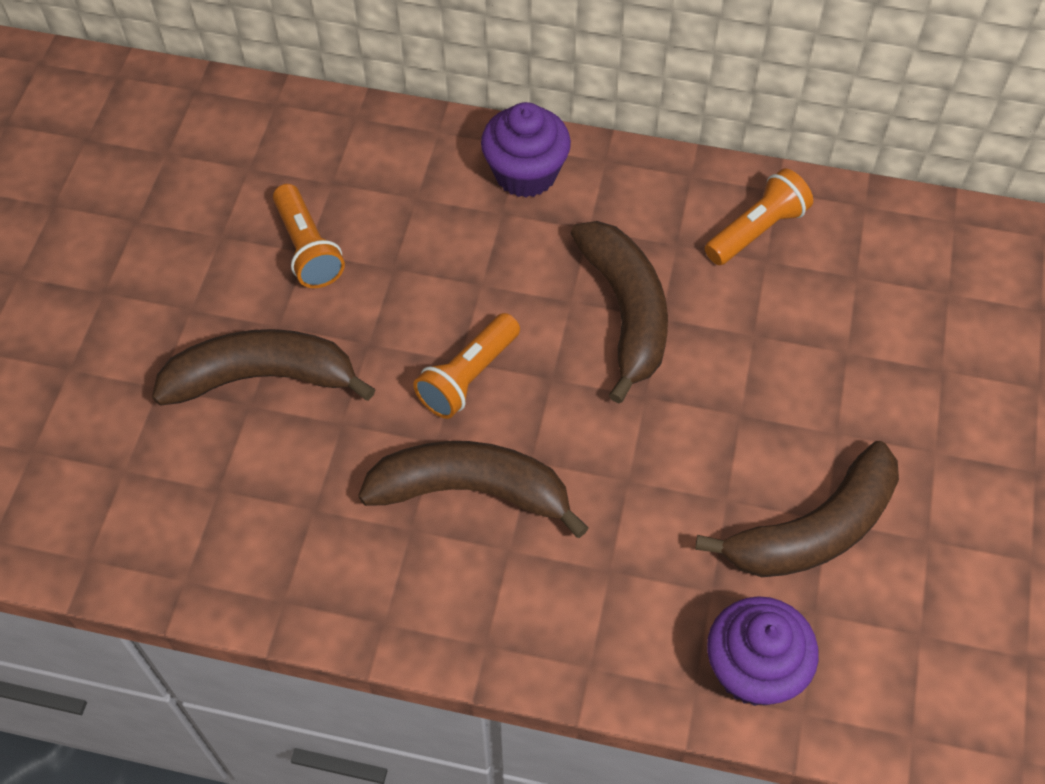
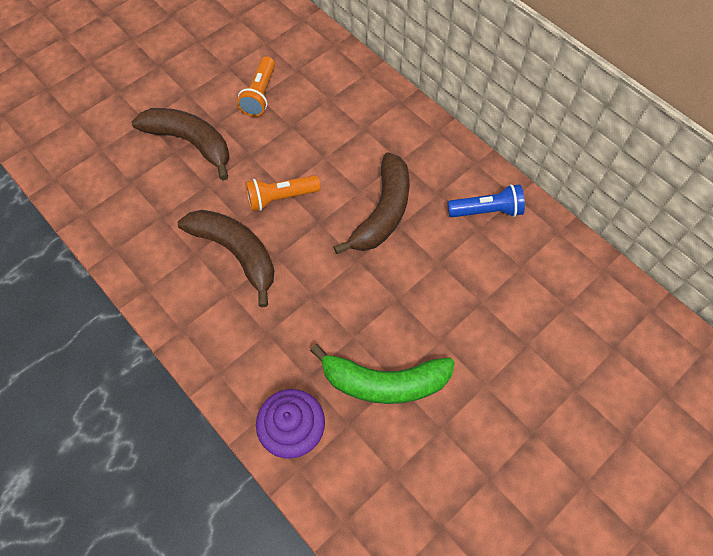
camera: 35 degrees right, 5 degrees up
(525, 173) = (391, 115): purple cupcake -> none
(756, 230) = (486, 211): orange flashlight -> blue flashlight
(813, 530) = (384, 382): brown banana -> green banana

